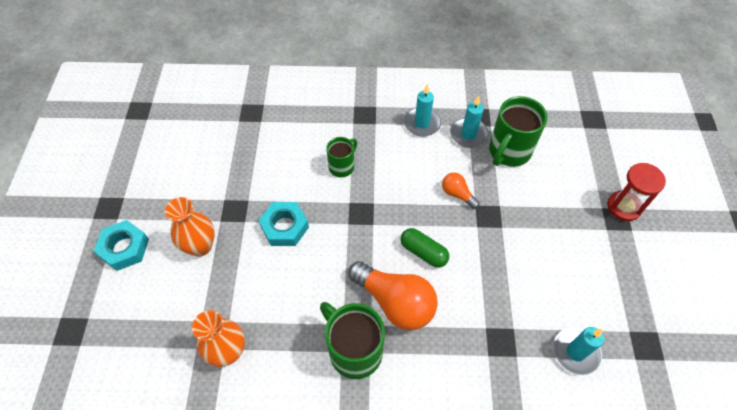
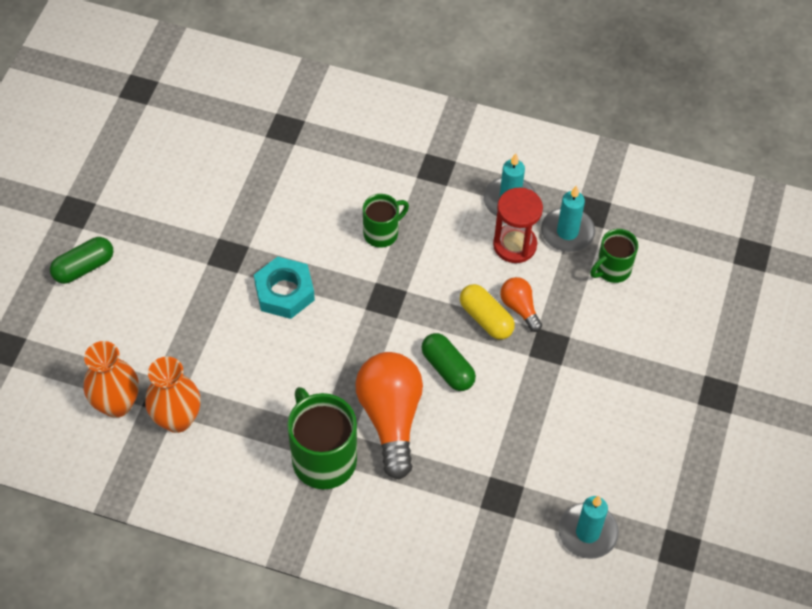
camera: 15 degrees right, 0 degrees up
(124, 248) = (84, 267): turquoise nut -> green capsule
(200, 246) = (175, 289): orange vase -> orange vase (117, 404)
(395, 302) = (391, 418): orange light bulb -> orange light bulb turned 150 degrees counterclockwise
(437, 208) = (486, 318): none -> yellow capsule
(508, 152) = (612, 270): green mug -> green mug, size x0.59
(623, 207) = (734, 381): red hourglass -> red hourglass (514, 245)

